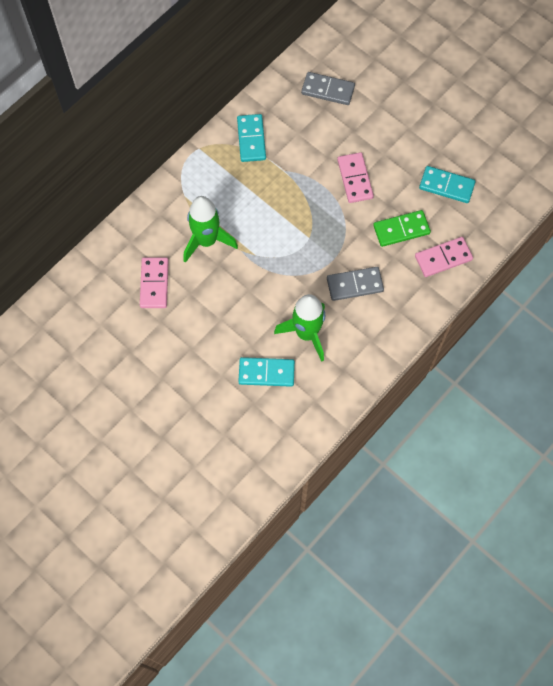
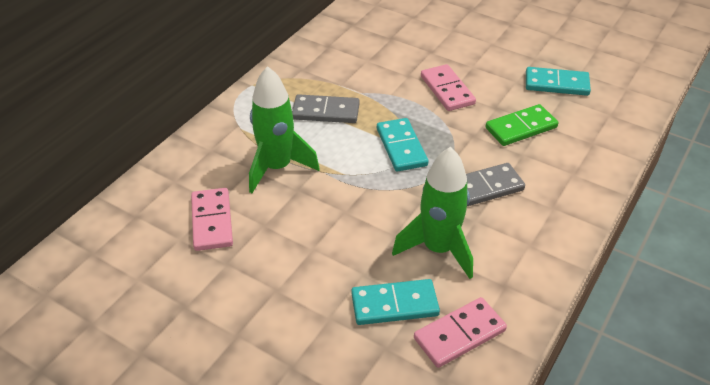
camera: 10 degrees left, 25 degrees down
(251, 139) = (314, 71): turquoise domino -> turquoise domino (401, 147)
(328, 90) = (391, 24): grey domino -> grey domino (326, 111)
(443, 258) = (584, 148): pink domino -> pink domino (459, 334)

